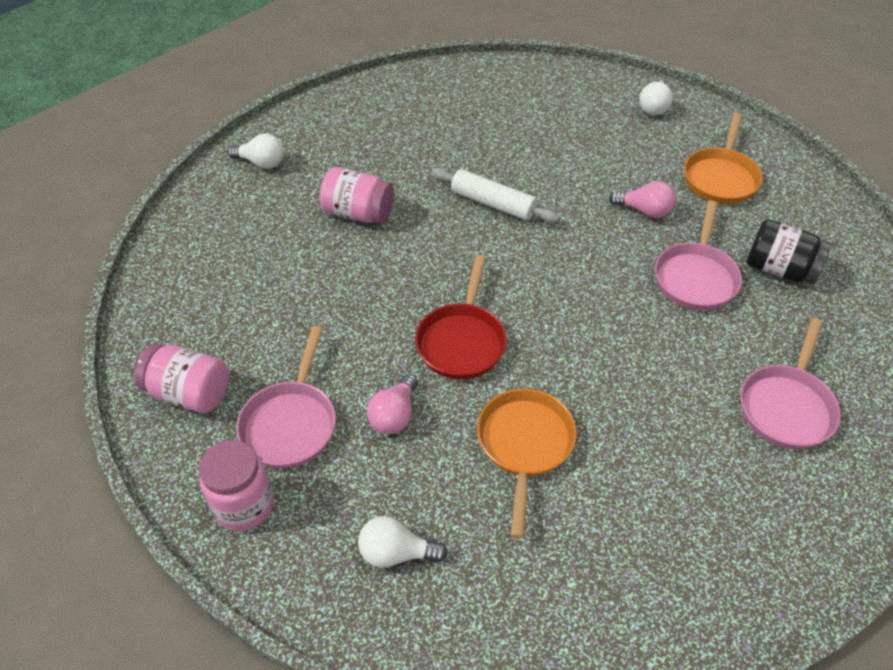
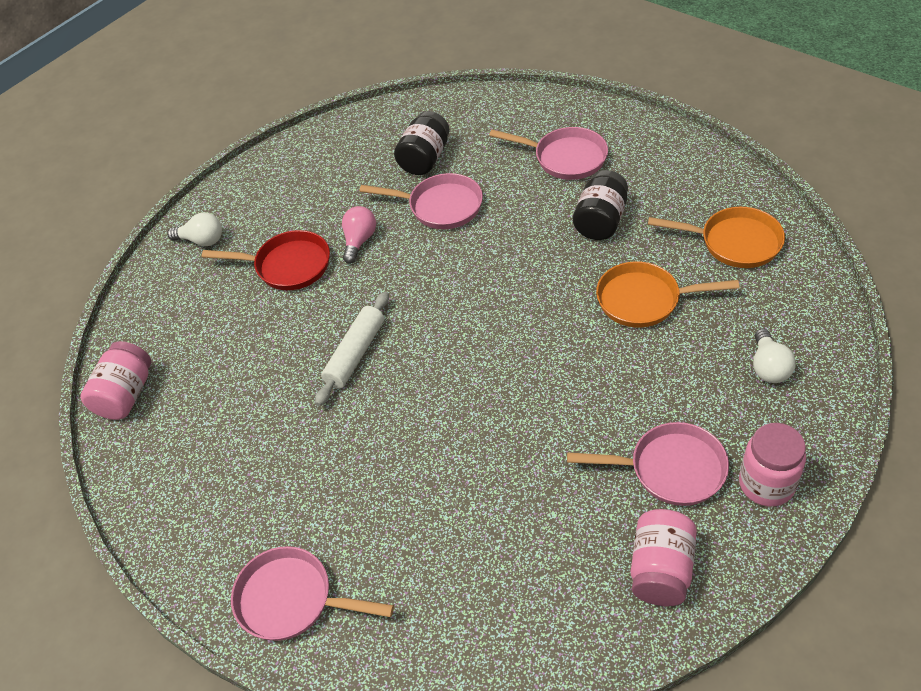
camera: 90 degrees left, 0 degrees up
(261, 163) = (291, 600): white light bulb -> pink pan
(358, 213) = (378, 472): pink jar -> pink jar (126, 395)
(394, 415) = (639, 391): pink light bulb -> none
(462, 341) = (544, 355): red pan -> red pan (288, 266)
(664, 425) = (600, 221): none -> black jar
(721, 178) = (311, 192): orange pan -> orange pan (735, 242)

